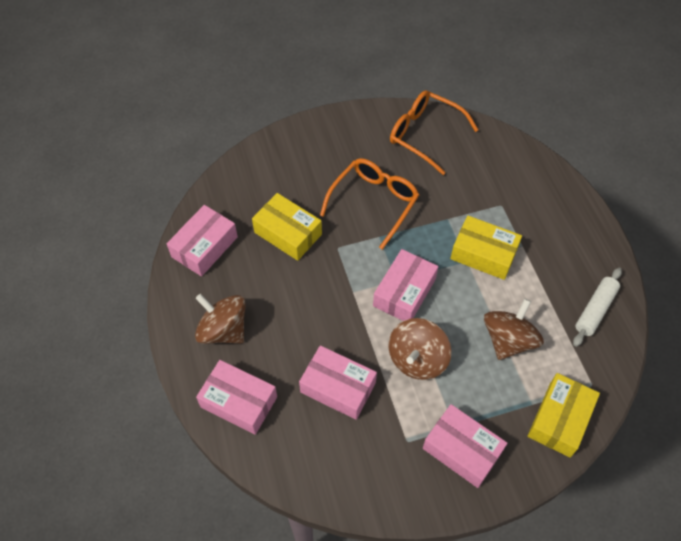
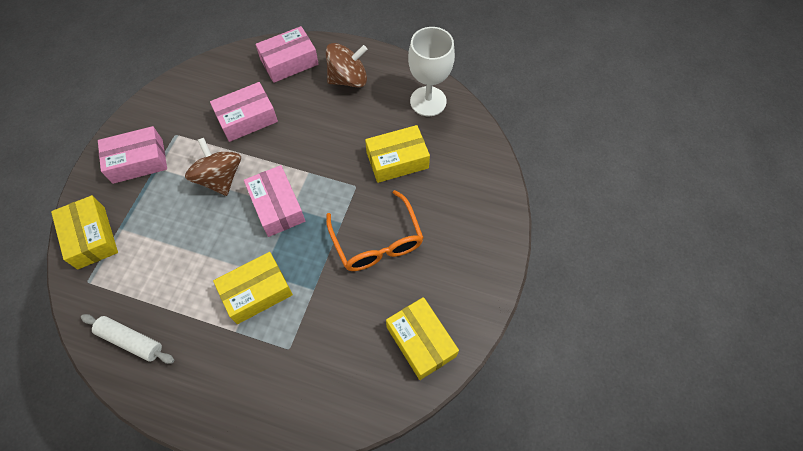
camera: 125 degrees right, 5 degrees up
(204, 247) = (428, 101): pink box -> white goblet
(424, 135) = (421, 341): orange glasses -> yellow box
(508, 340) = (174, 250): brown spinning top -> none
(595, 310) = (131, 340): white rolling pin -> white rolling pin turned 45 degrees counterclockwise

